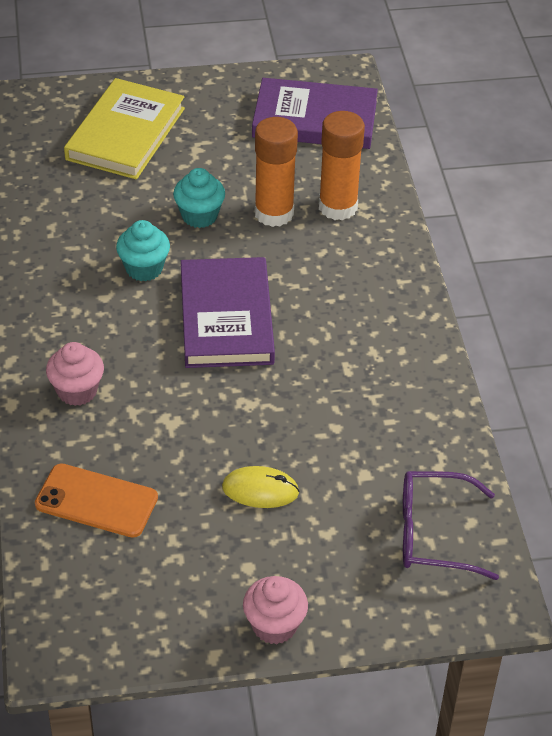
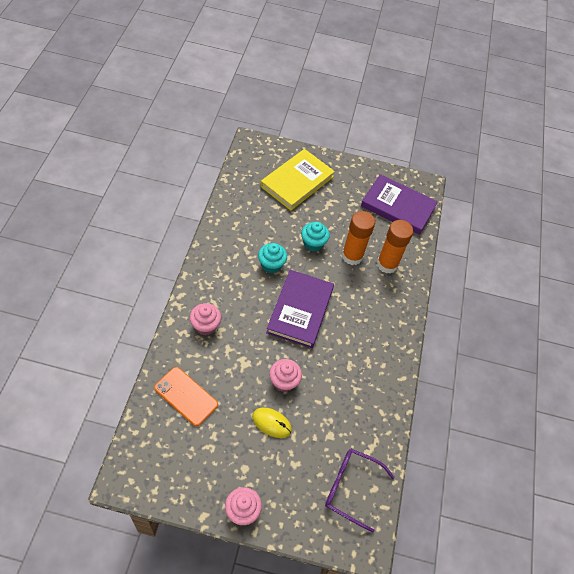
camera: 15 degrees right, 10 degrees up
(250, 426) = (284, 382): none -> pink cupcake

